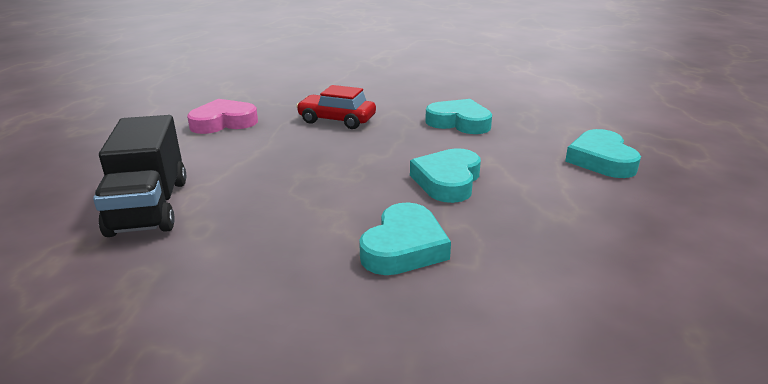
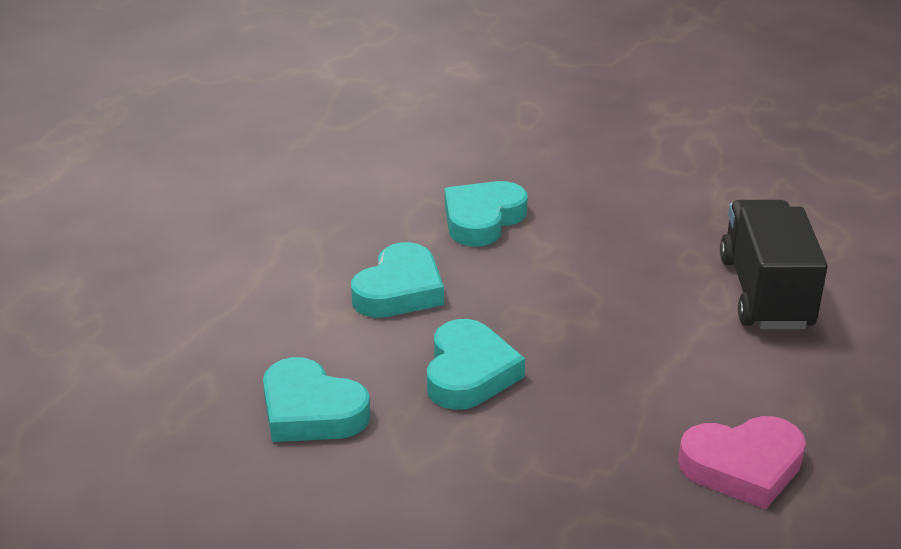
camera: 170 degrees left, 5 degrees up
(337, 120) = (528, 447): red car -> none
(601, 160) = (173, 301): turquoise heart -> turquoise heart (469, 373)

